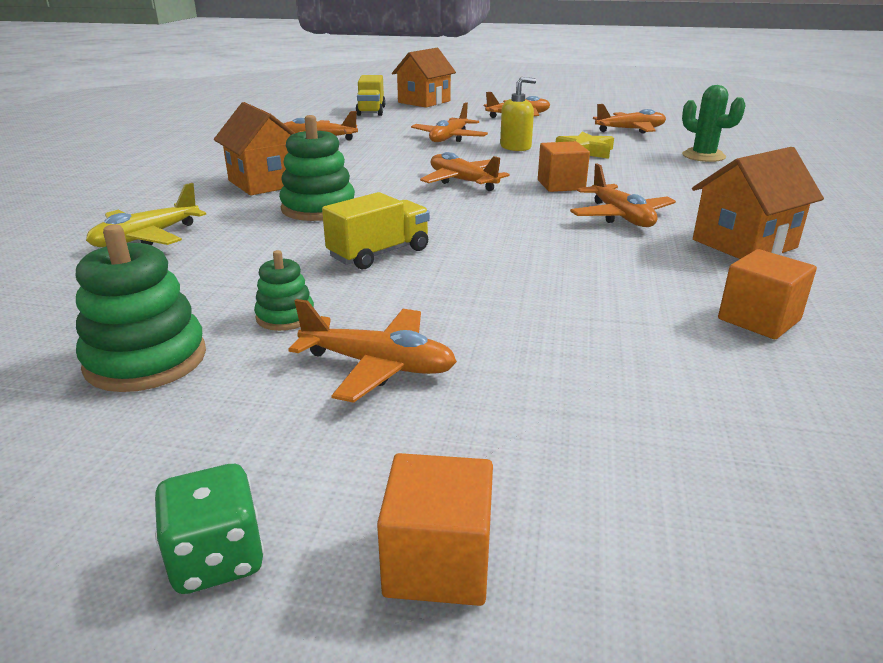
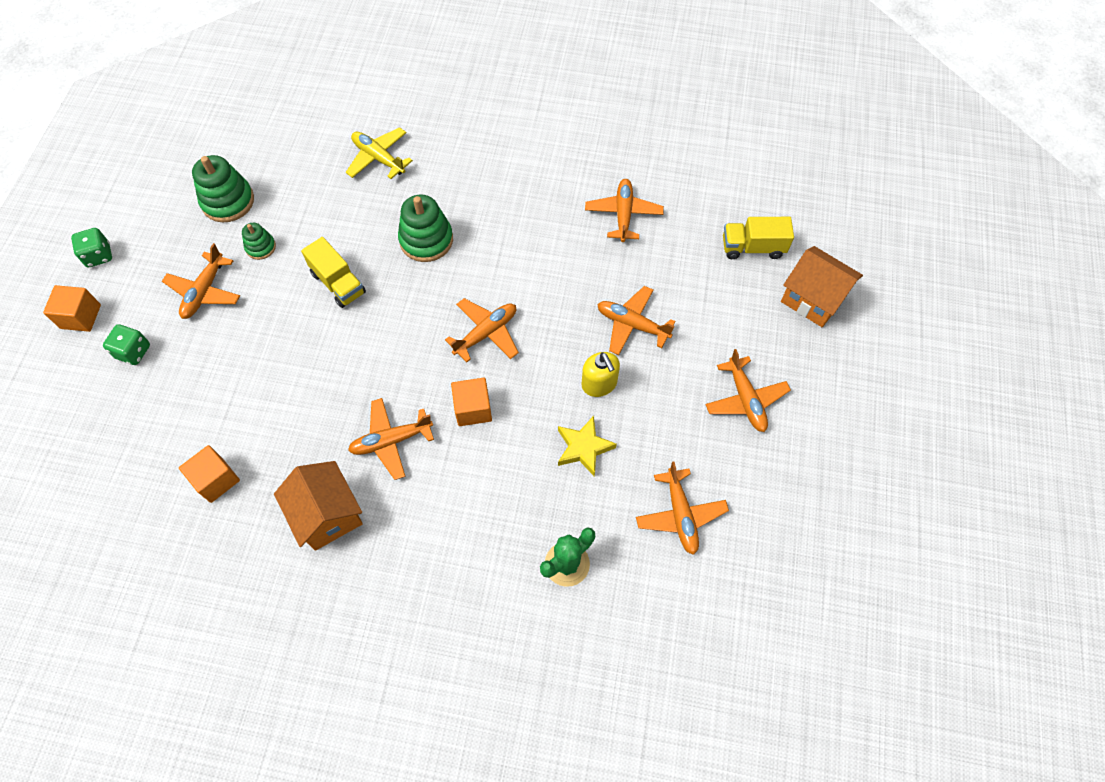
camera: 90 degrees right, 35 degrees up
(265, 183) = (488, 198): orange house -> none
(536, 443) = (133, 352): none -> green dice

